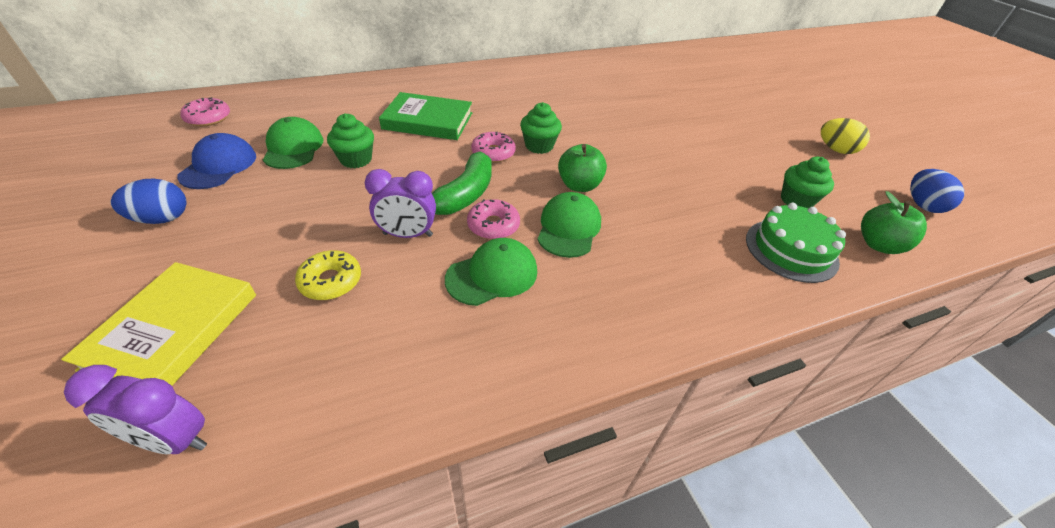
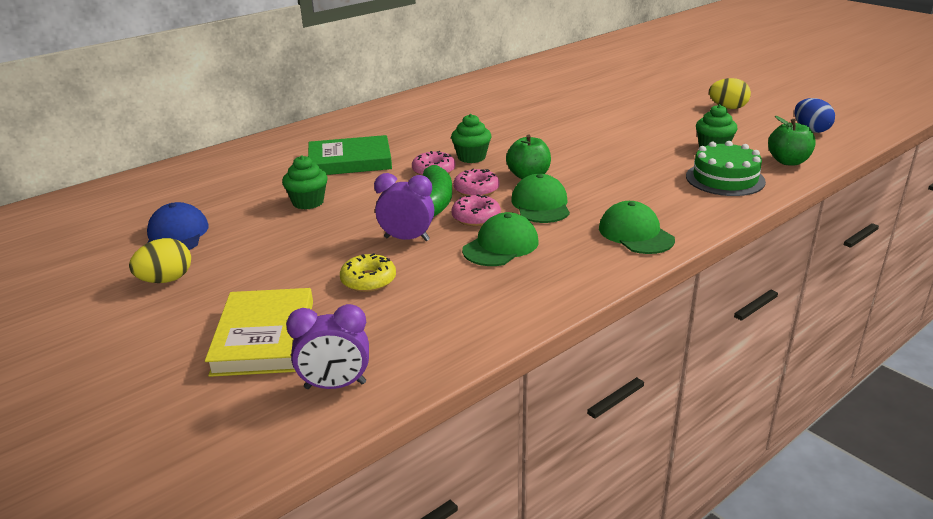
camera: 15 degrees left, 15 degrees down
(162, 219) = (166, 280): blue egg -> yellow egg
(208, 118) = (120, 204): pink donut -> pink donut (476, 190)
(293, 148) = (236, 207): green cap -> green cap (635, 234)
(408, 234) = (407, 239): purple clock -> purple clock turned 150 degrees counterclockwise

